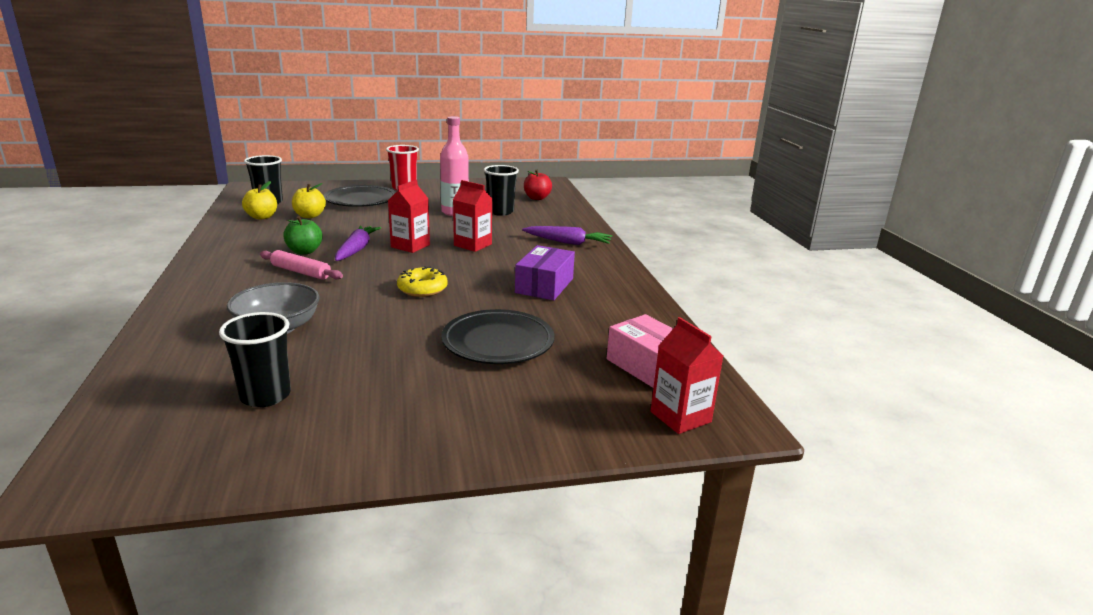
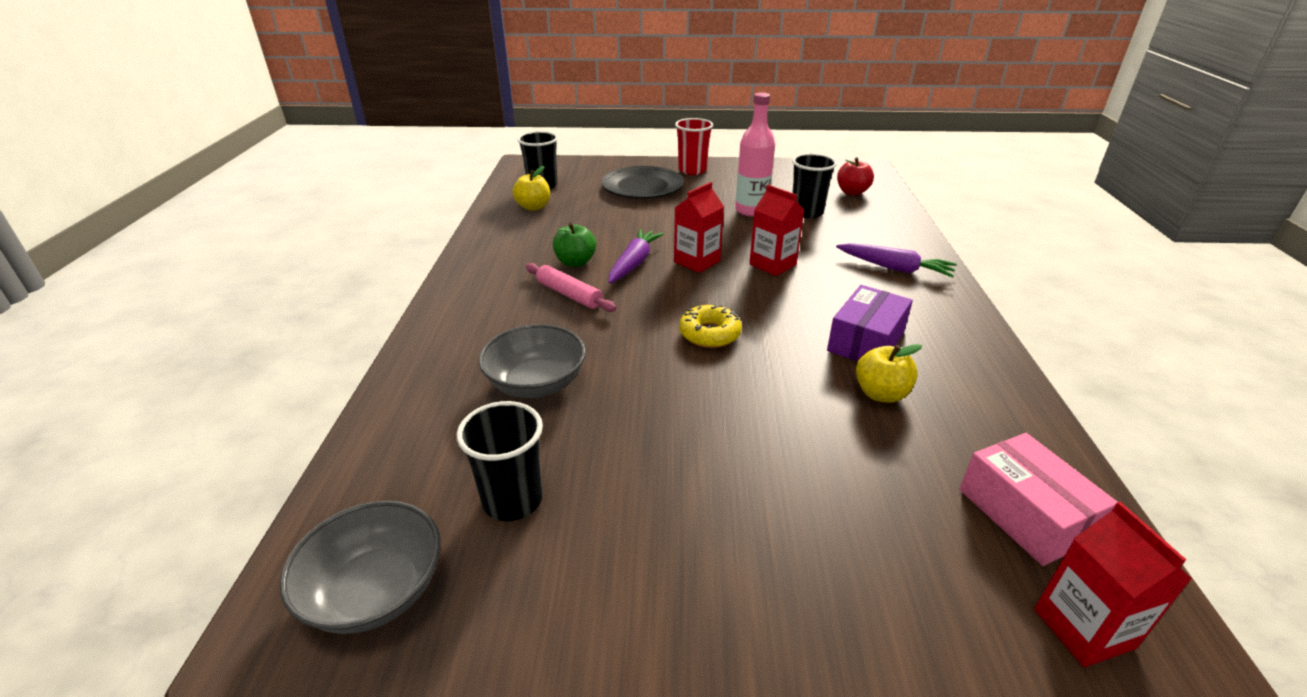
camera: 15 degrees right, 10 degrees up
(154, 457) = (375, 591): none -> grey bowl
(309, 216) = (584, 208): yellow apple -> yellow apple (881, 394)
(498, 342) = (805, 439): black plate -> none

